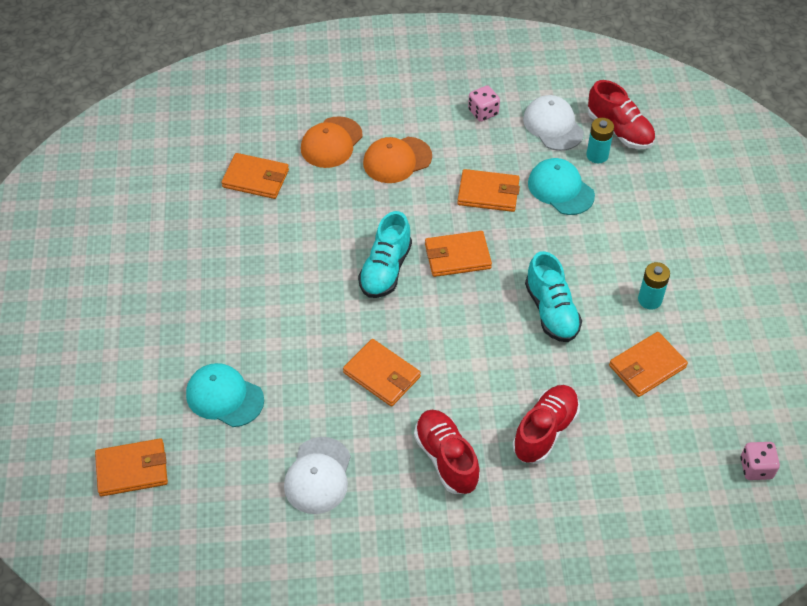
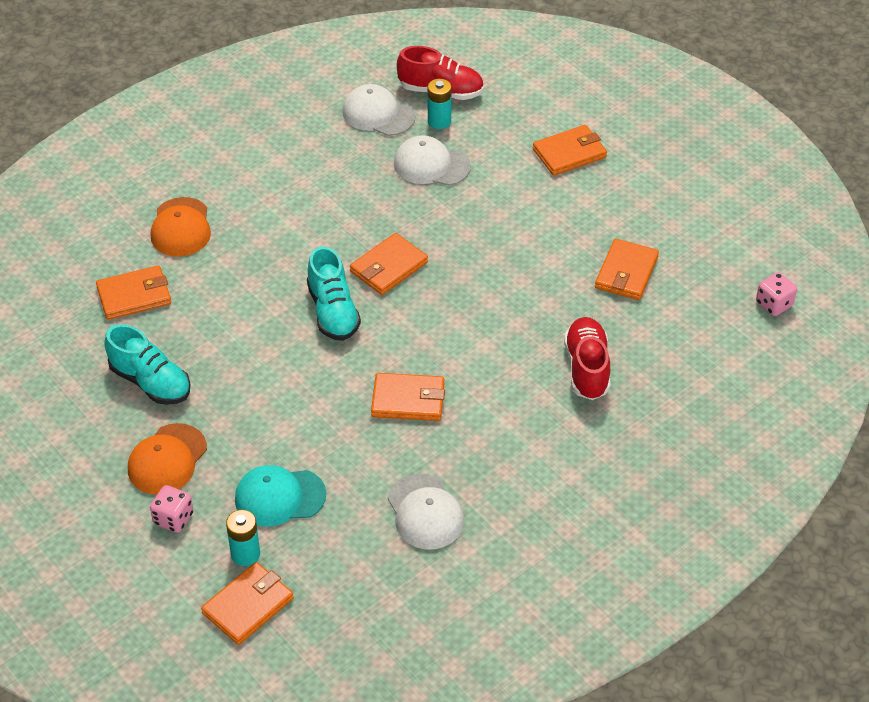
camera: 35 degrees left, 5 degrees down
(397, 160) = (259, 212): orange cap -> orange cap (167, 459)
(446, 459) = (524, 436): red shoe -> none
(483, 112) = (303, 132): pink dice -> pink dice (173, 518)
(488, 193) = (370, 200): orange wallet -> orange wallet (569, 153)
(551, 311) = (510, 270): turquoise shoe -> turquoise shoe (150, 382)
(560, 189) = (431, 165): turquoise cap -> white cap
(649, 300) = (584, 218): turquoise battery -> turquoise battery (245, 554)

